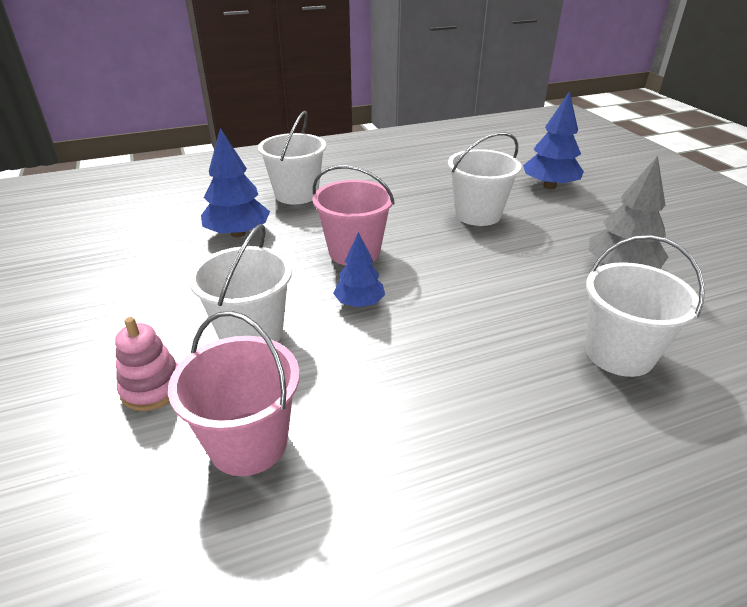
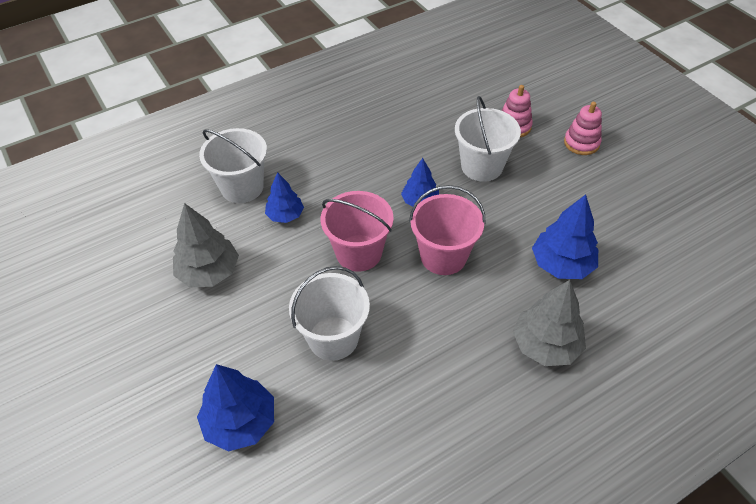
camera: 170 degrees right, 15 degrees up
(79, 345) = (581, 143): none -> pink stacking toy
(248, 443) = (445, 110): pink bucket -> pink bucket (359, 253)
(296, 194) = (545, 345): white bucket -> grey tree
(543, 310) = (285, 215): none -> blue tree

